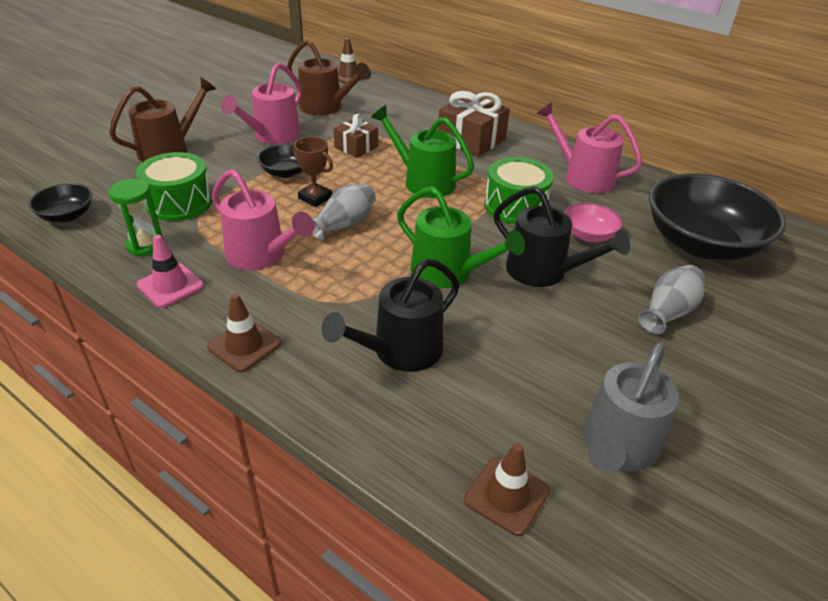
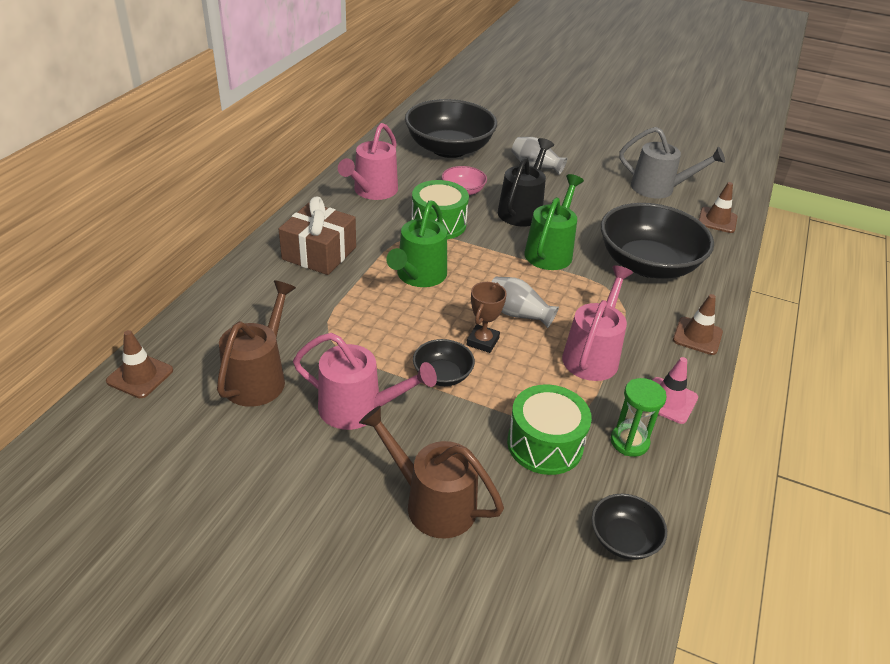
camera: 105 degrees left, 0 degrees up
(356, 147) = (363, 331): brown gift -> none
(399, 352) = (648, 264): black watering can -> black bowl

